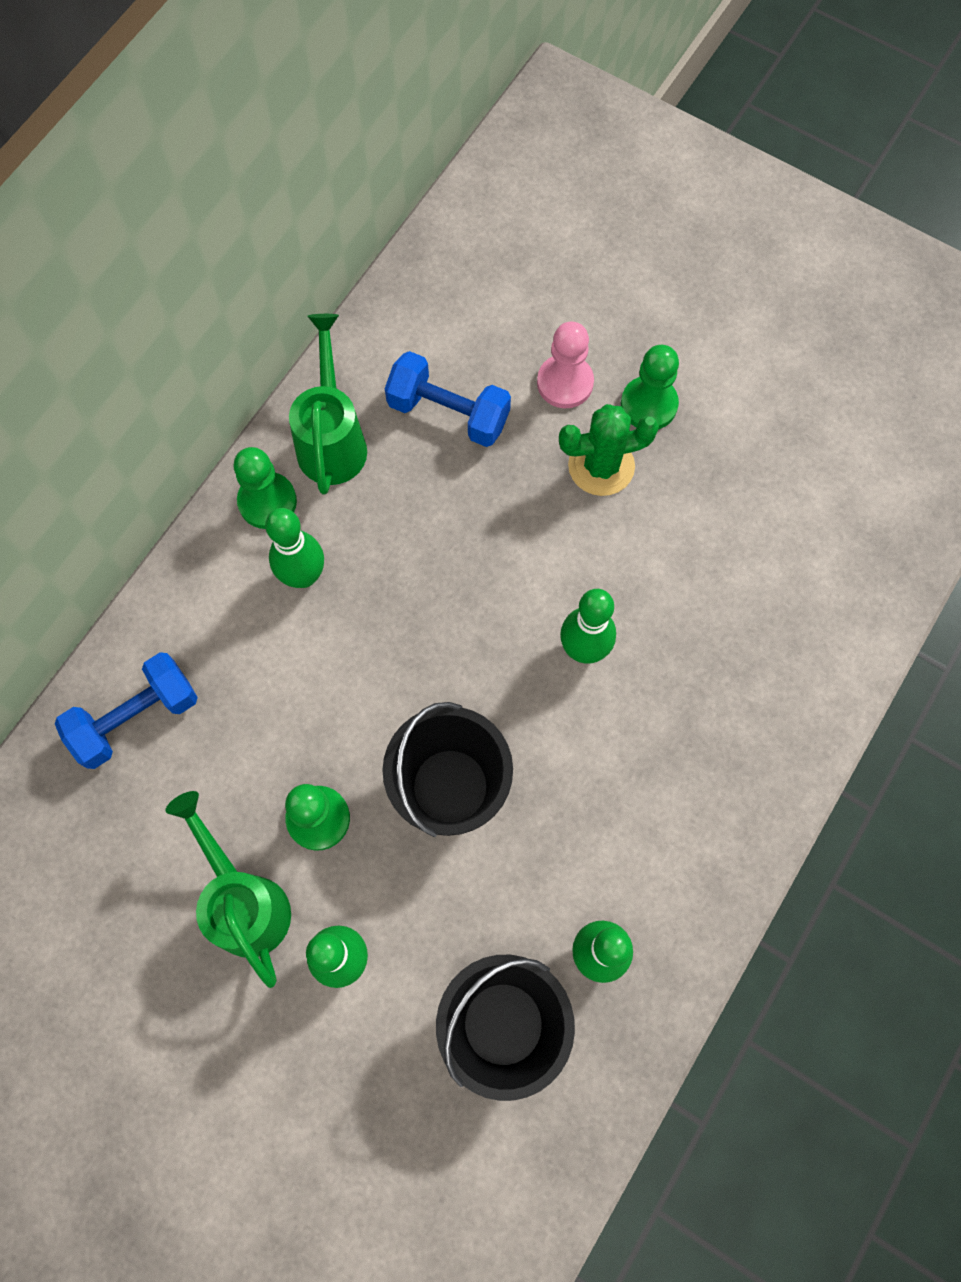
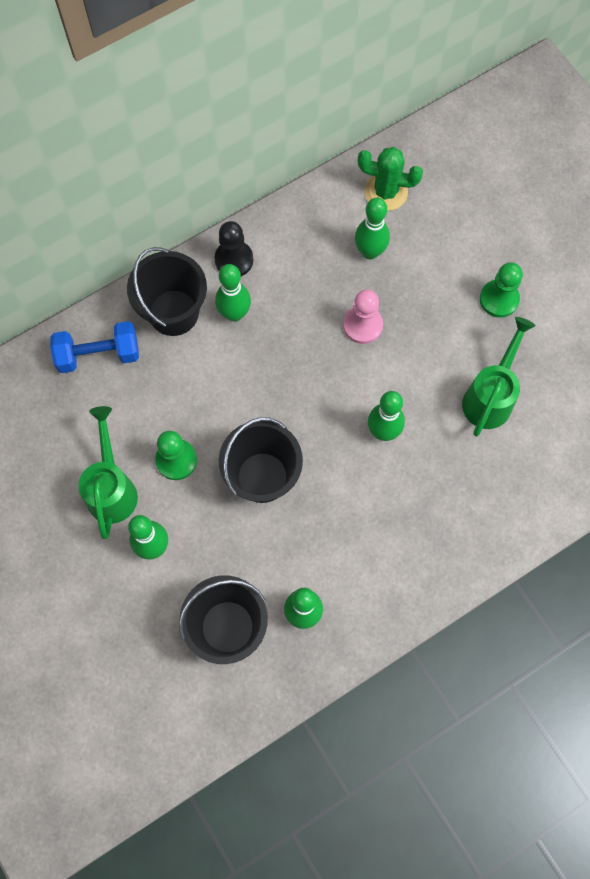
camera: 25 degrees right, 0 degrees up
(216, 611) = (173, 312): none -> black bucket
(267, 502) = (234, 260): green pawn -> black pawn
(332, 439) = (291, 238): green watering can -> green watering can (490, 396)
(448, 413) = (370, 252): blue dumbbell -> green bowling pin
(565, 383) = (452, 263): pink pawn -> pink pawn (362, 325)
(601, 466) = (449, 325): green cactus -> green cactus (386, 192)

